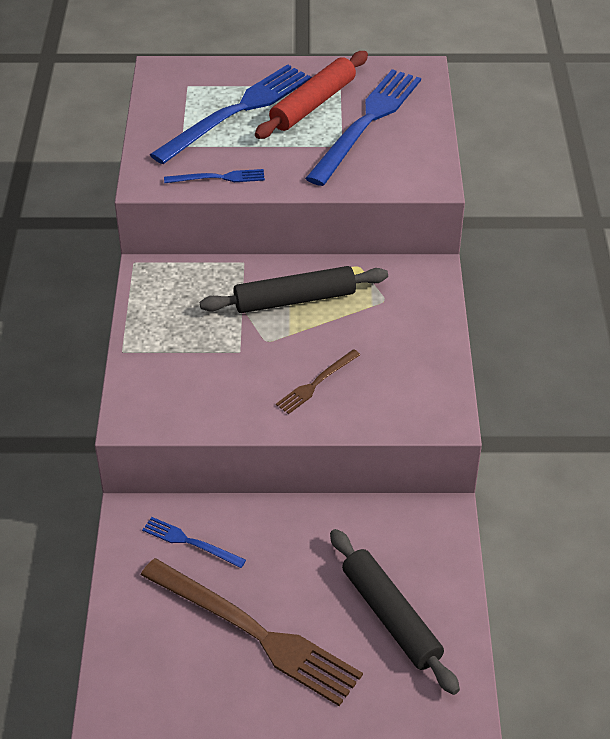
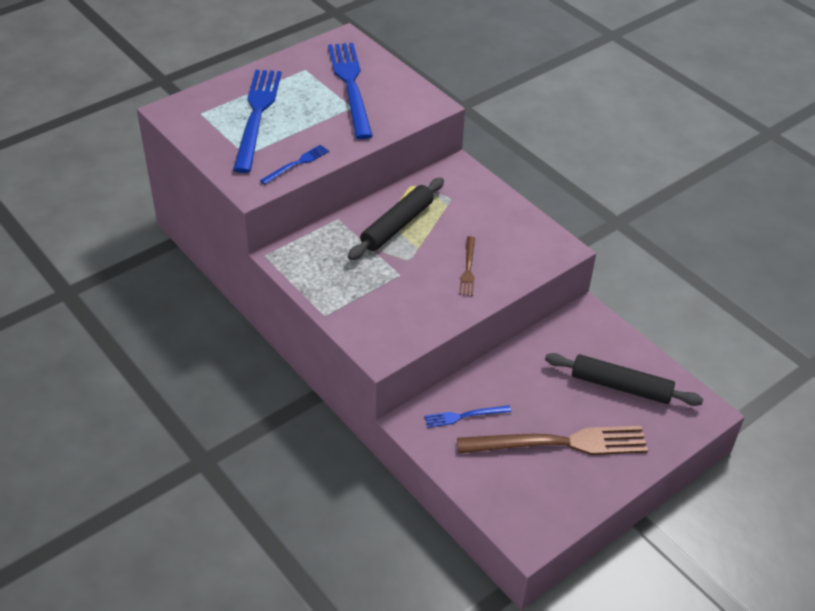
camera: 40 degrees left, 0 degrees up
(313, 104) = (302, 89): red rolling pin -> none

